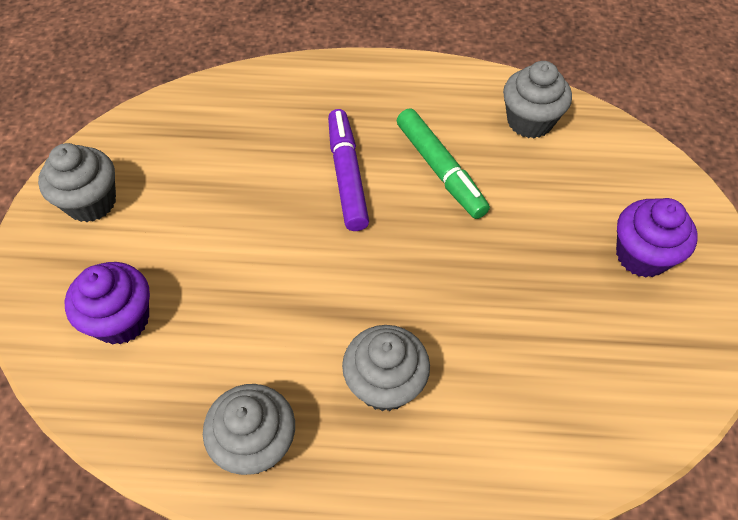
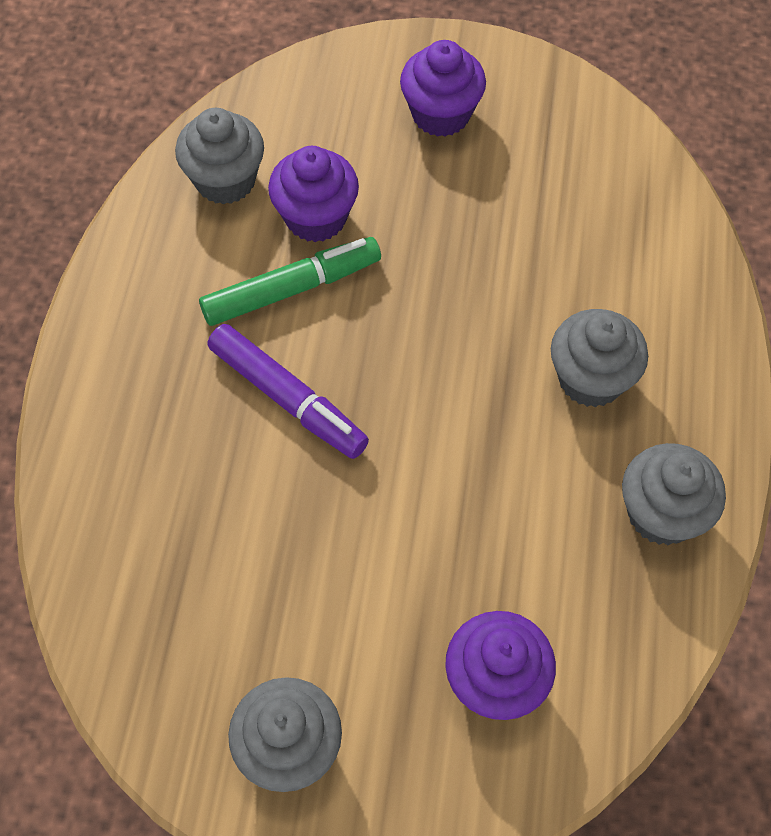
camera: 85 degrees left, 5 degrees up
(347, 176) = (287, 398): purple marker -> purple marker turned 135 degrees counterclockwise
(509, 178) = (316, 217): none -> purple cupcake

